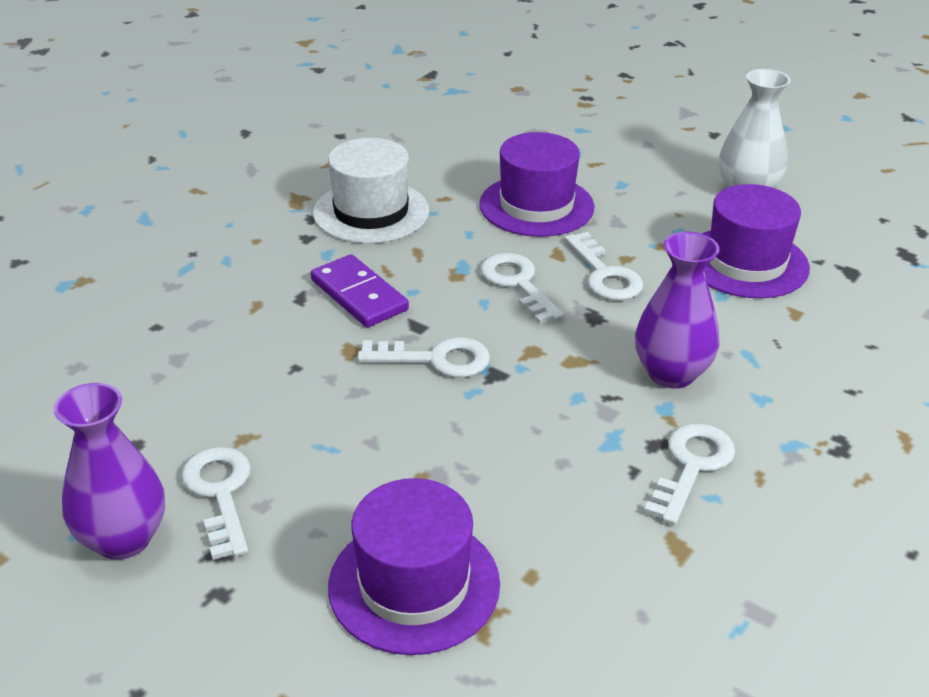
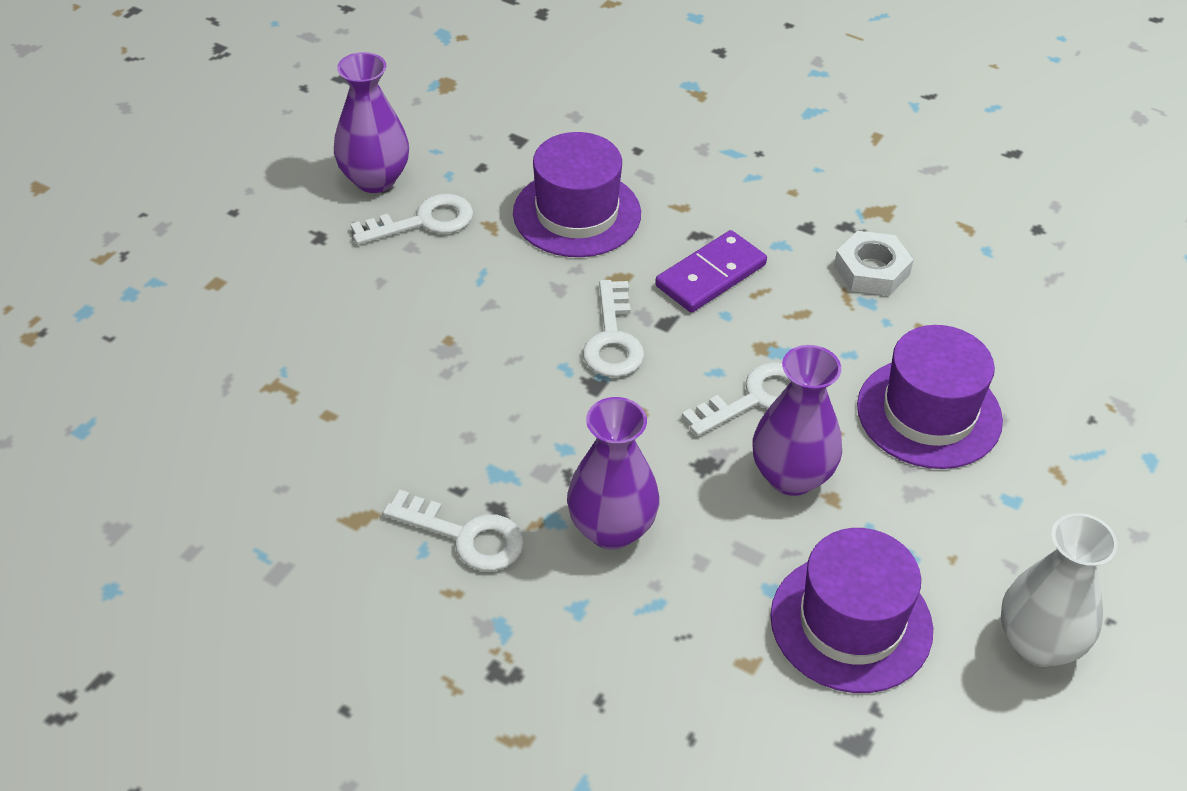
camera: 85 degrees right, 10 degrees up
(371, 212) = (871, 270): white hat -> white nut
(414, 584) = (322, 343): purple hat -> purple hat (577, 213)
(605, 274) = (791, 476): white key -> purple vase

